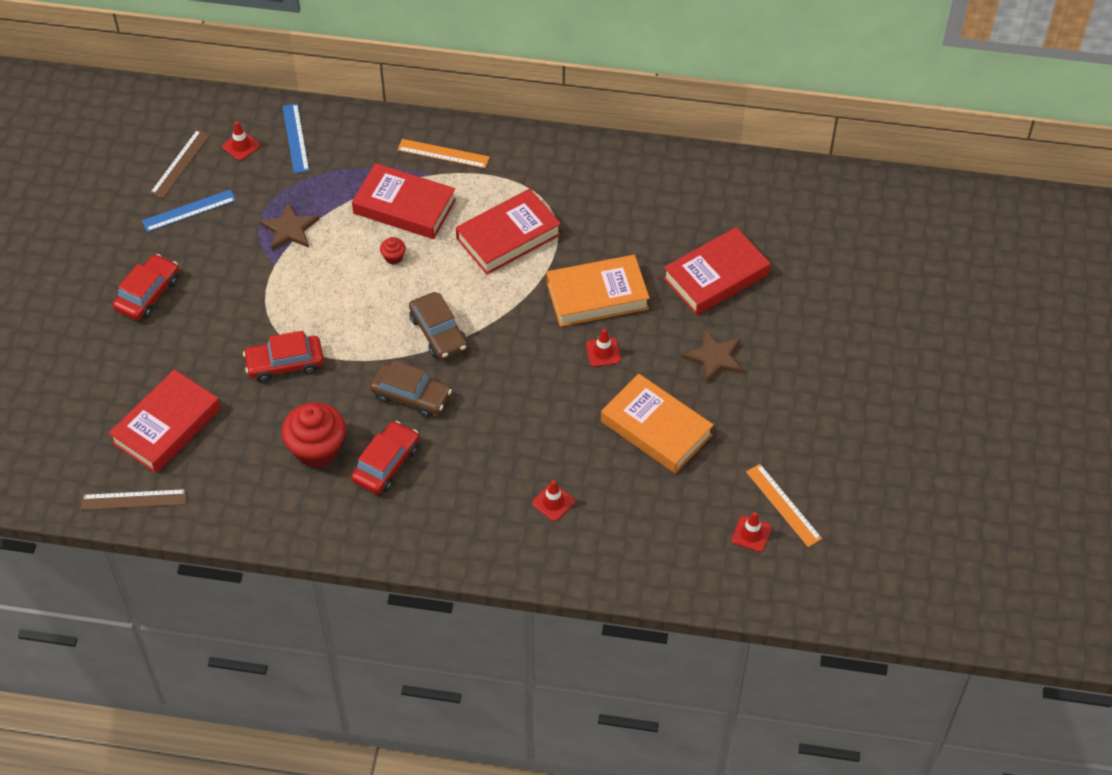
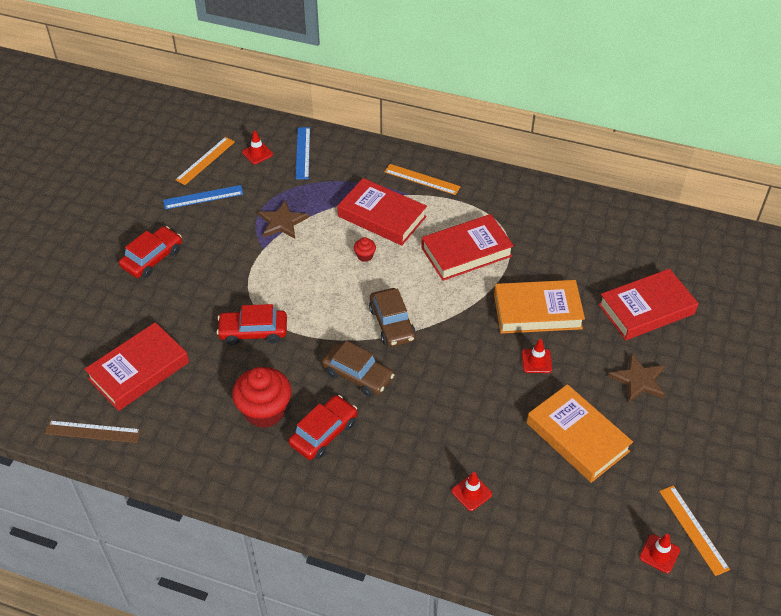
camera: 10 degrees right, 5 degrees down
(180, 163) = (205, 160): brown ruler -> orange ruler

